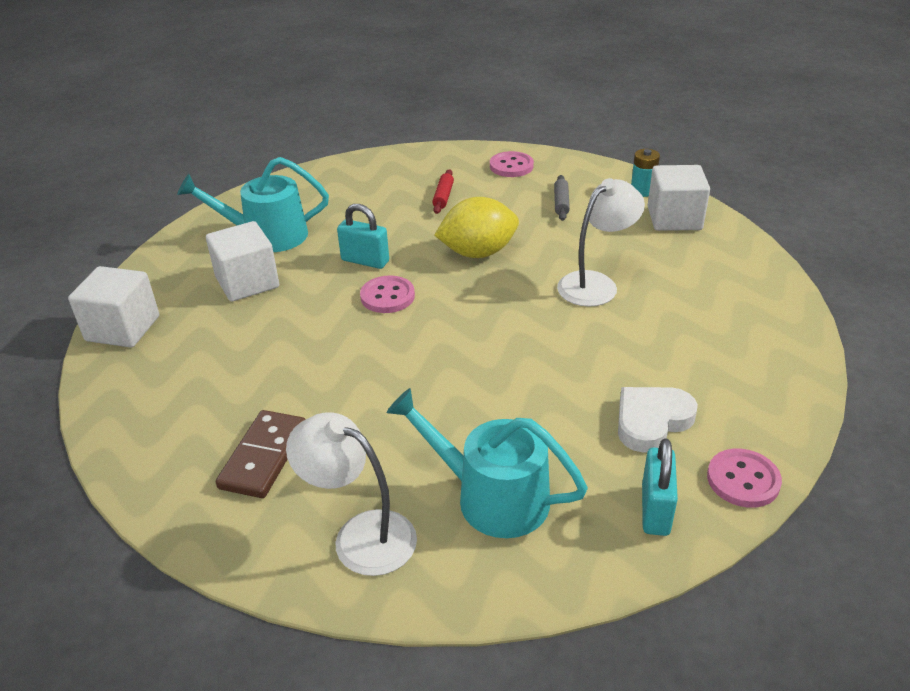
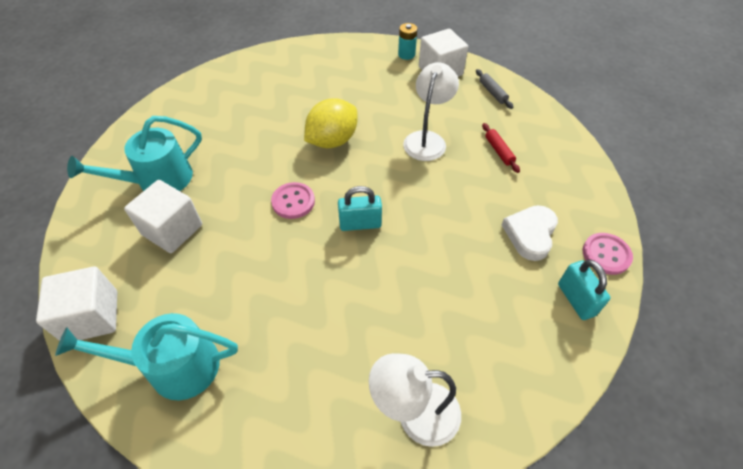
camera: 30 degrees left, 15 degrees up
(264, 457) = (299, 382): brown domino -> none
(365, 261) = (254, 176): turquoise padlock -> turquoise padlock (360, 224)
(443, 196) = (274, 100): red rolling pin -> red rolling pin (499, 151)
(492, 497) = (478, 338): turquoise watering can -> turquoise watering can (175, 366)
(511, 166) = (305, 59): pink button -> none
(561, 203) = (360, 80): grey rolling pin -> grey rolling pin (492, 92)

